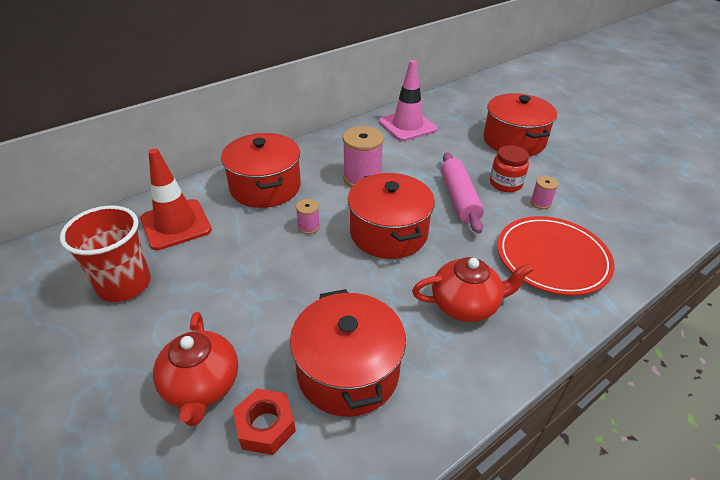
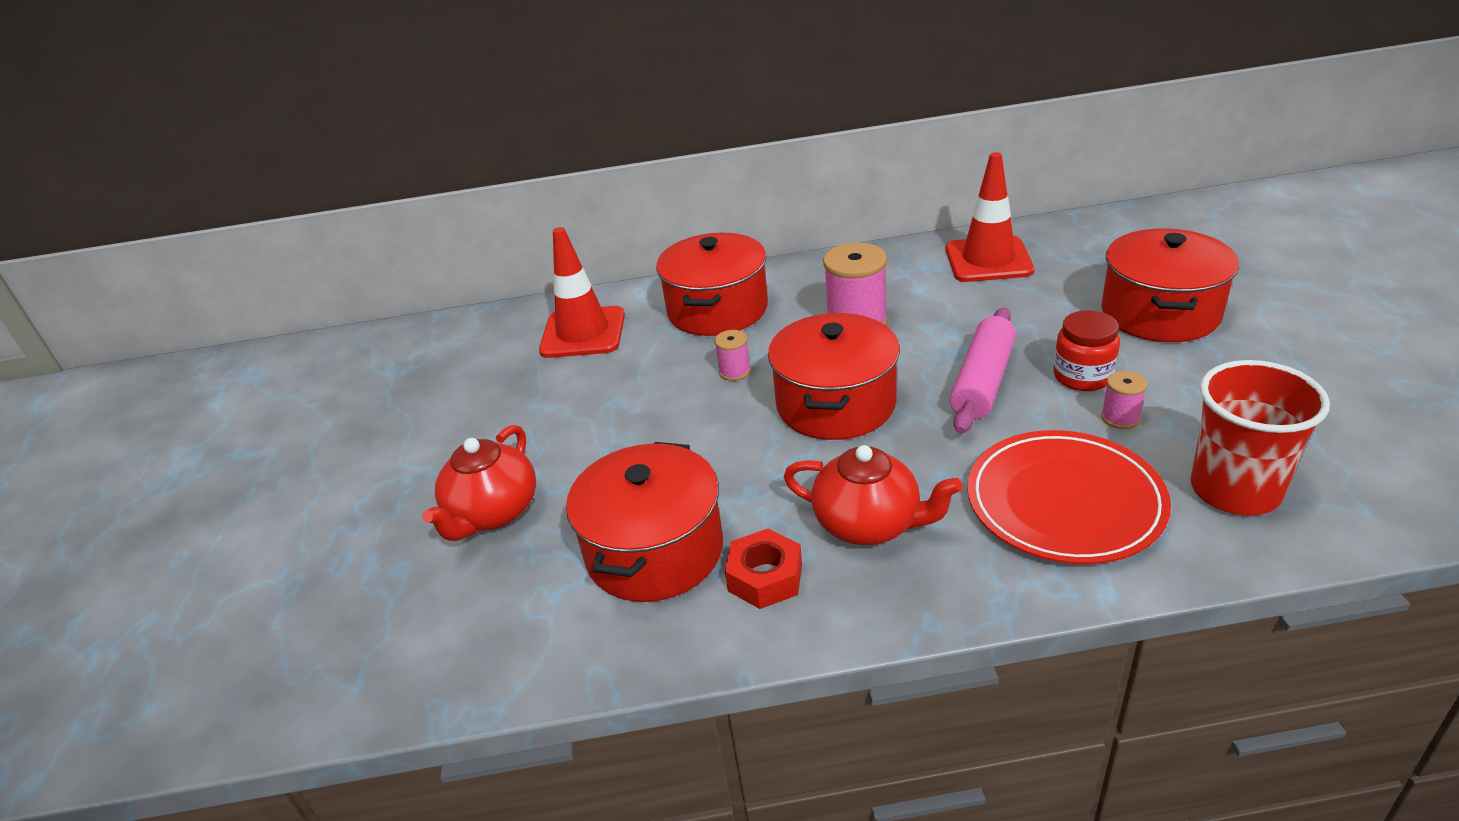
camera: 35 degrees right, 5 degrees down
(124, 284) = (488, 386): red cup -> red cup (1235, 490)
(265, 426) = (526, 574): red nut -> red nut (765, 577)
(407, 126) = (988, 260): pink traffic cone -> red traffic cone

